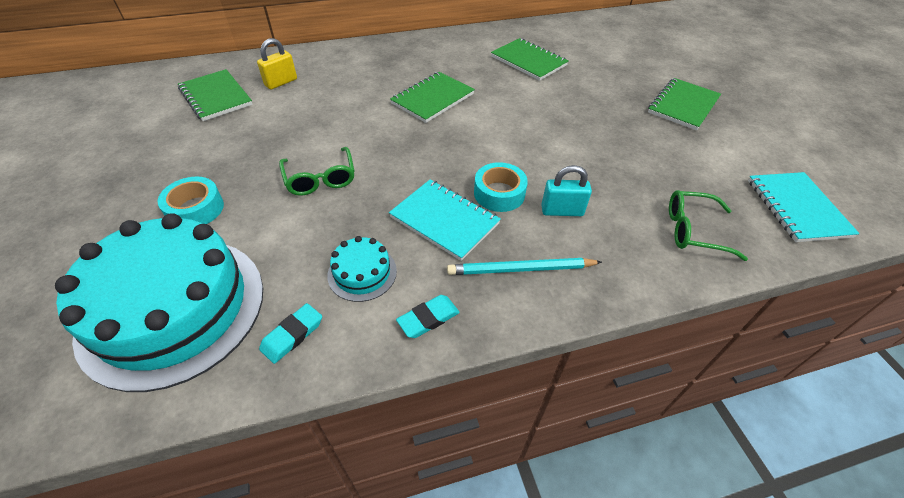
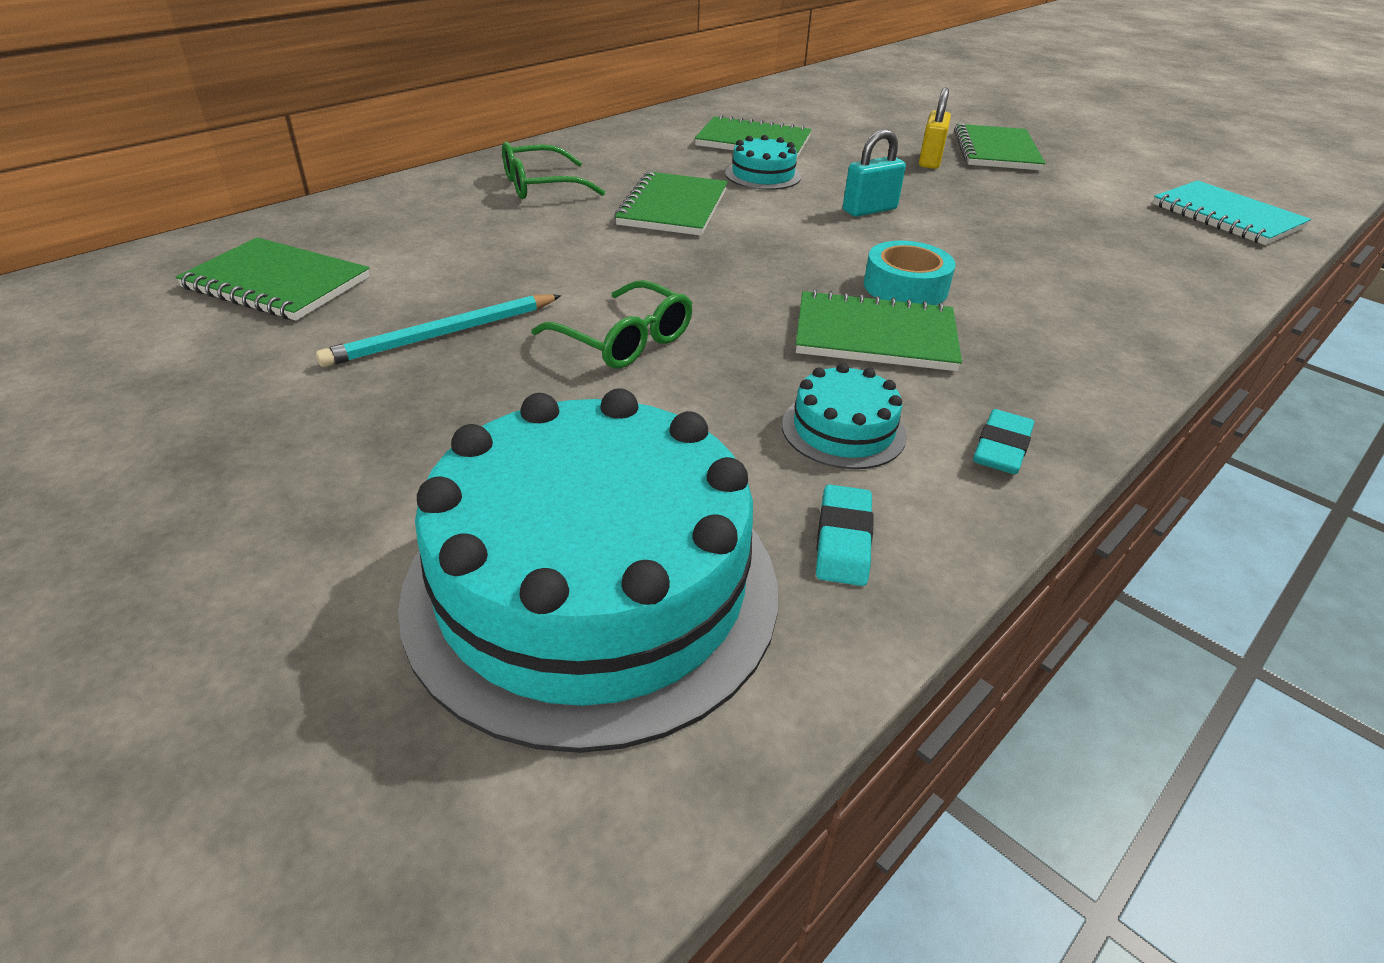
camera: 30 degrees left, 10 degrees down
(195, 209) = (447, 442): turquoise tape -> none
(281, 82) = (385, 238): yellow padlock -> yellow padlock (930, 161)
(444, 220) = (875, 336): turquoise notebook -> green notebook
(507, 88) = (763, 175): none -> turquoise cake
(521, 269) = (1039, 357): turquoise pencil -> turquoise pencil (443, 335)
(562, 211) = (1004, 284): turquoise padlock -> turquoise padlock (869, 210)
(693, 230) = (1163, 263): green glasses -> green glasses (540, 186)

